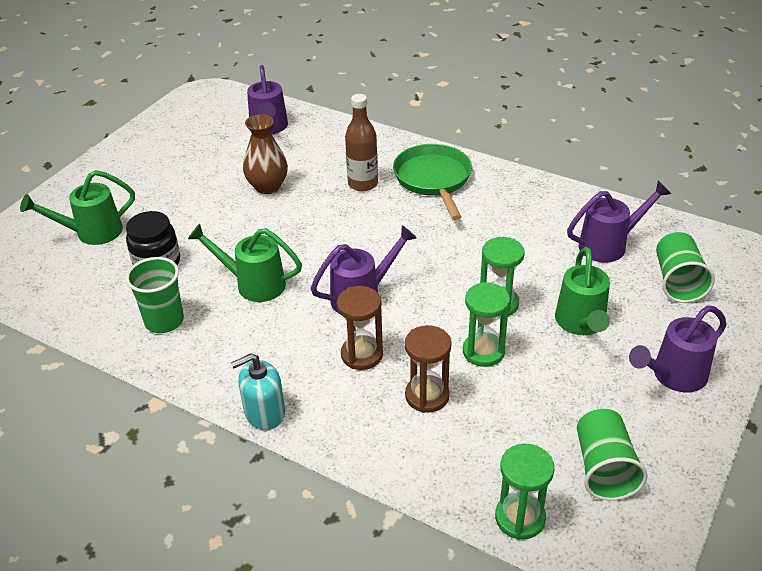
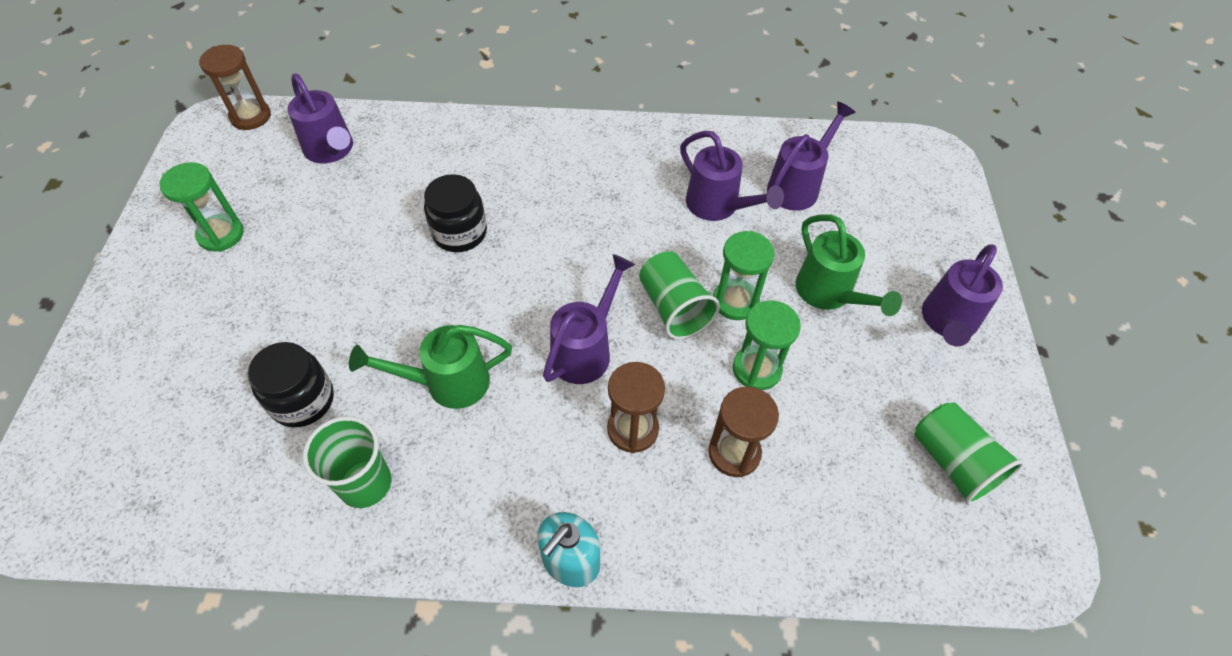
camera: 30 degrees left, 15 degrees up
(92, 232) = (182, 388): green watering can -> none
(230, 95) = (250, 116): none -> brown hourglass
(267, 187) = (381, 236): brown vase -> none
(322, 200) = (460, 233): none -> black jar
(363, 184) = (494, 194): brown bottle -> none
(433, 180) = (571, 162): green pan -> none
(520, 518) = (915, 564): green hourglass -> green hourglass (221, 234)
(530, 239) = (718, 206): none -> purple watering can
(677, 281) = (885, 207): green cup -> green cup (674, 308)

